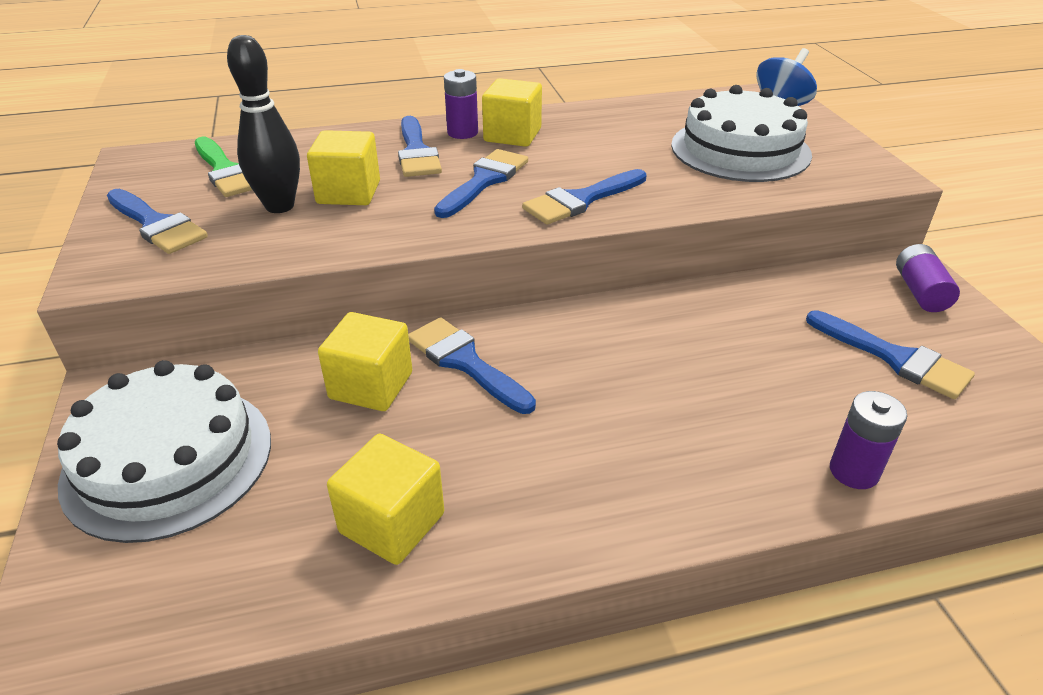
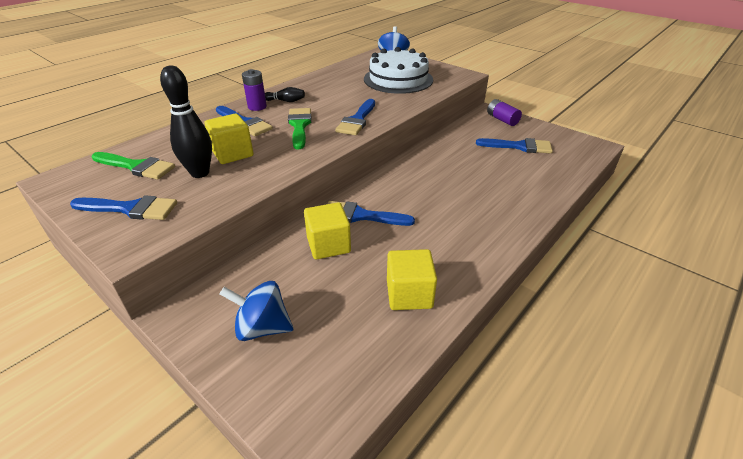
camera: 35 degrees left, 0 degrees up
(168, 459) = (262, 327): white cake -> blue spinning top
(484, 181) = (299, 126): blue brush -> green brush
(512, 135) = (285, 101): yellow cube -> black bowling pin
(853, 471) = (548, 191): purple battery -> none

